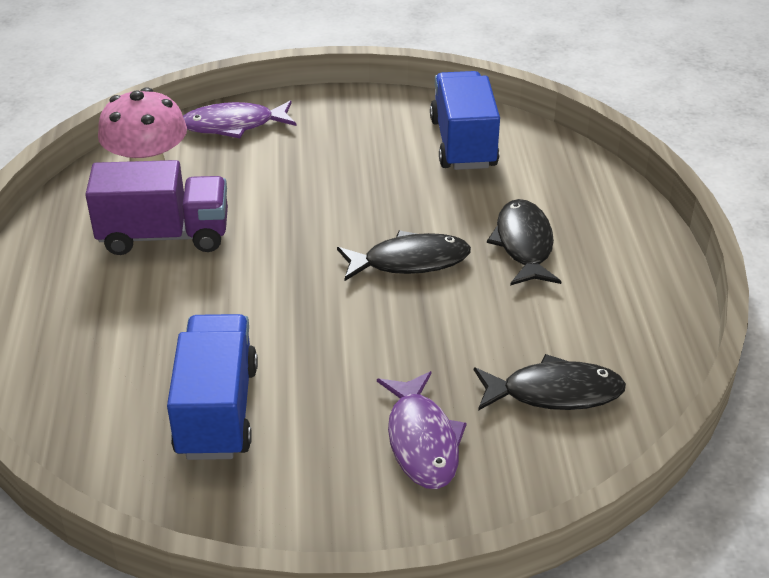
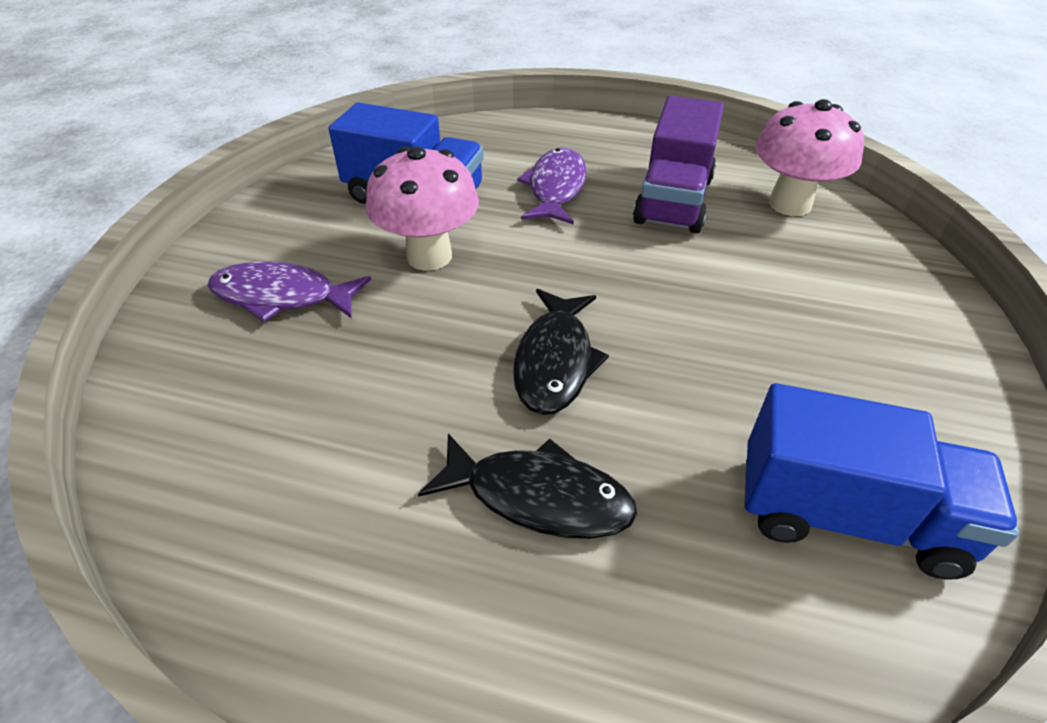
camera: 110 degrees right, 5 degrees up
(234, 125) = (899, 275): purple fish -> purple fish (556, 188)
(317, 364) = (429, 256): none -> pink mushroom
(554, 393) = (251, 418): black fish -> none

